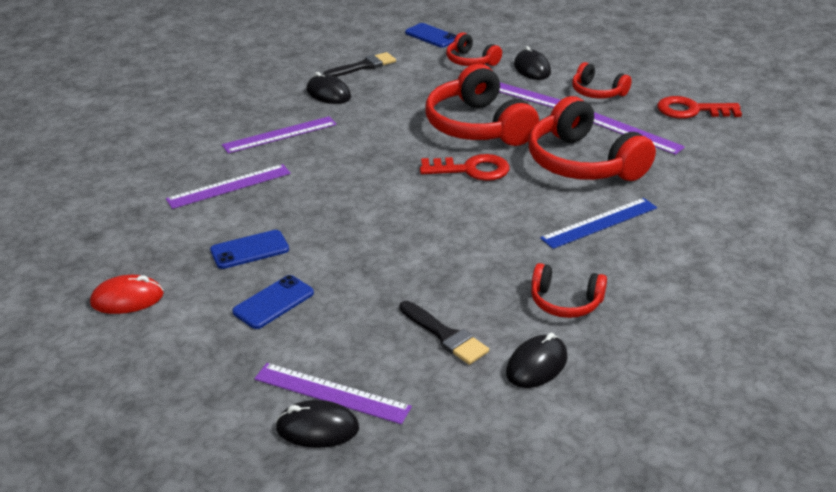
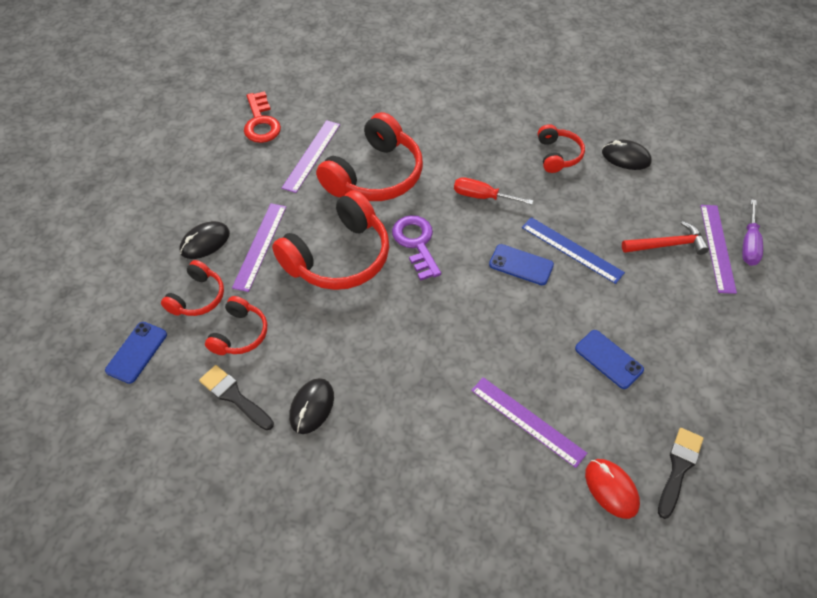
camera: 110 degrees left, 20 degrees up
(127, 299) = (718, 419): red mouse -> red mouse (611, 489)
(273, 302) = (658, 315): blue phone -> blue phone (521, 265)
(280, 135) = (416, 418): purple ruler -> none
(317, 428) = (749, 244): black mouse -> purple screwdriver
(364, 348) = (667, 244): none -> red hammer
(445, 335) = (628, 206): black brush -> black brush (679, 468)
(471, 170) = (416, 243): red key -> purple key
(518, 225) = (482, 196): none -> red screwdriver
(597, 92) = (244, 185): red headphones -> red headphones (240, 334)
(599, 223) = (456, 153): blue ruler -> blue ruler (572, 250)

